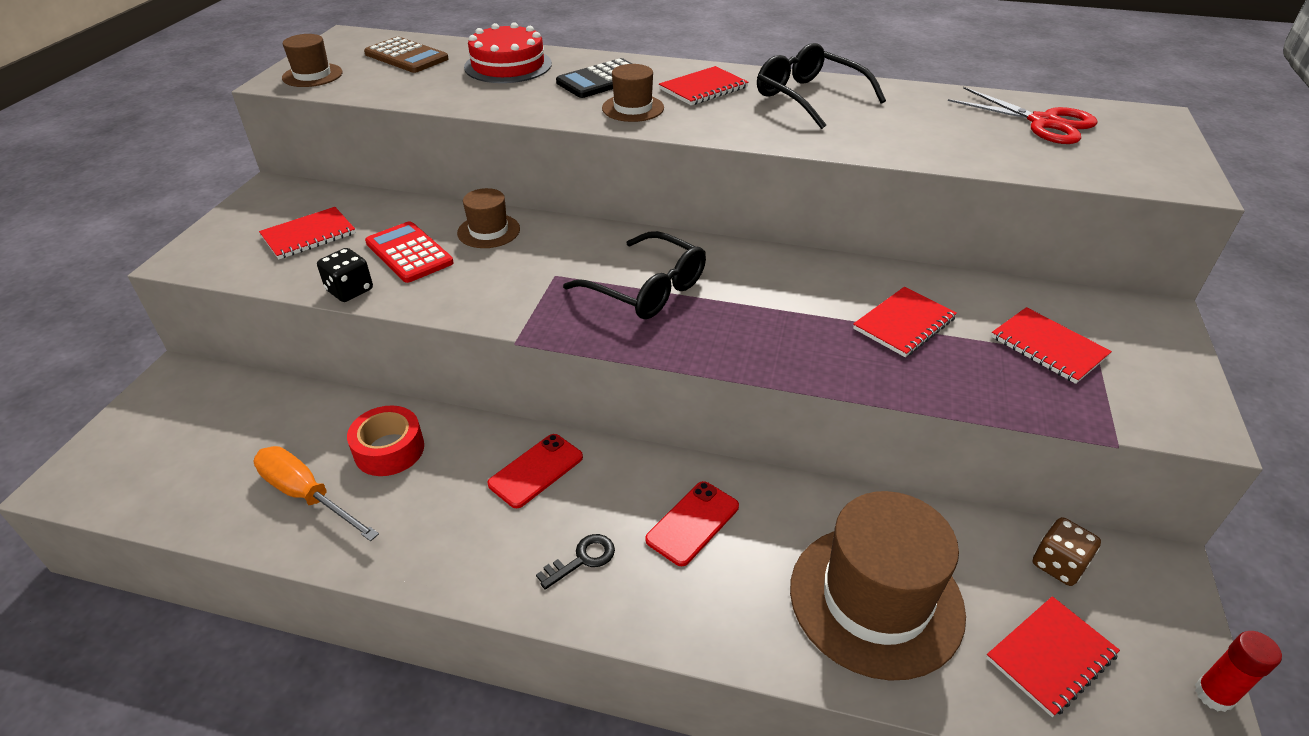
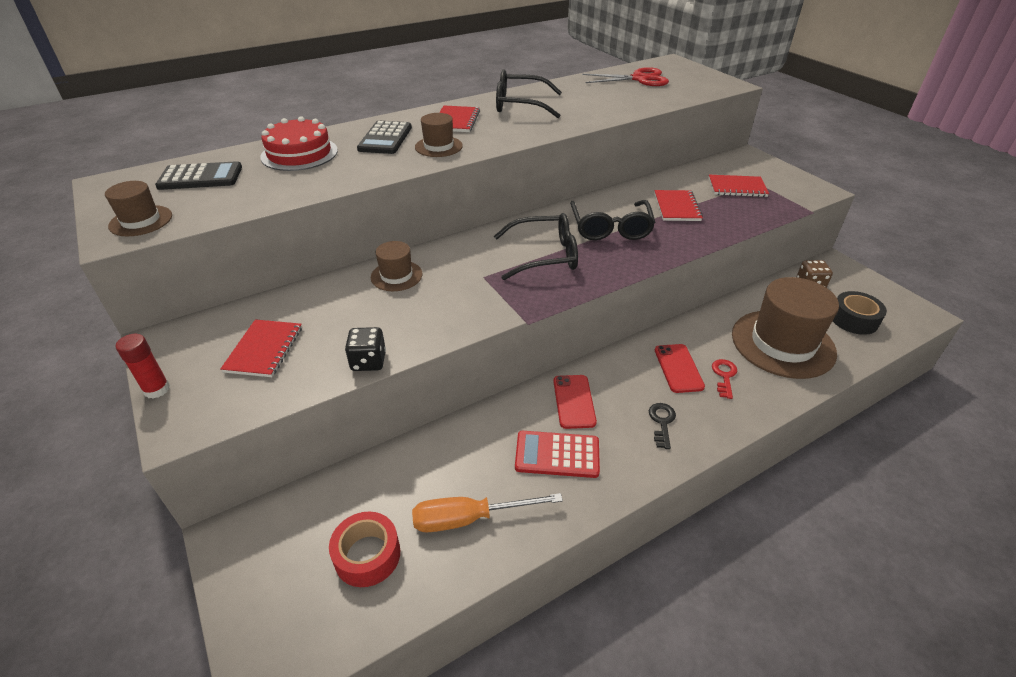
camera: 45 degrees left, 0 degrees up
(389, 450) = (476, 455): red tape -> red tape (367, 555)
(406, 56) = (200, 177): brown calculator -> black calculator
(409, 253) = (366, 317): red calculator -> red calculator (557, 455)
(731, 573) = (724, 376): none -> red key
(771, 301) = (610, 228): none -> black glasses
(1050, 656) = (853, 319): red notebook -> black tape
(1214, 695) = (902, 296): red glue stick -> red glue stick (157, 389)

